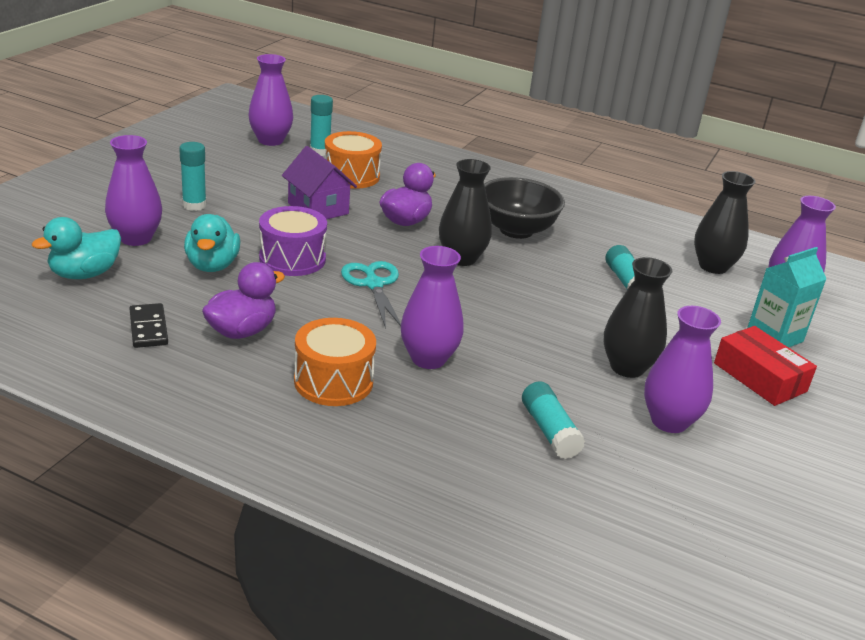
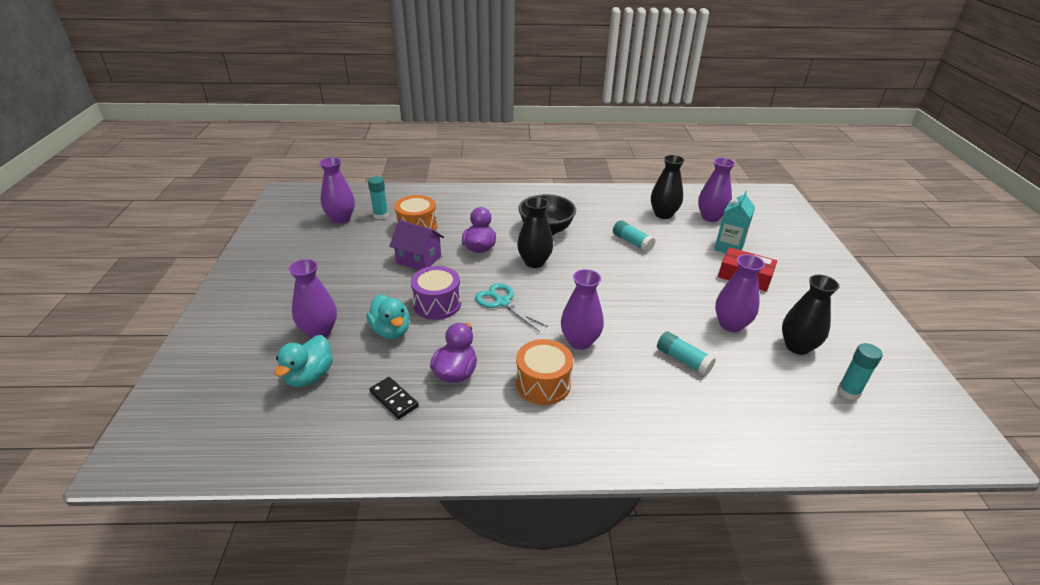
camera: 25 degrees left, 5 degrees up
(194, 205) = (336, 288): turquoise glue stick -> turquoise glue stick (848, 392)
(627, 367) = (682, 299): black vase -> black vase (797, 346)

